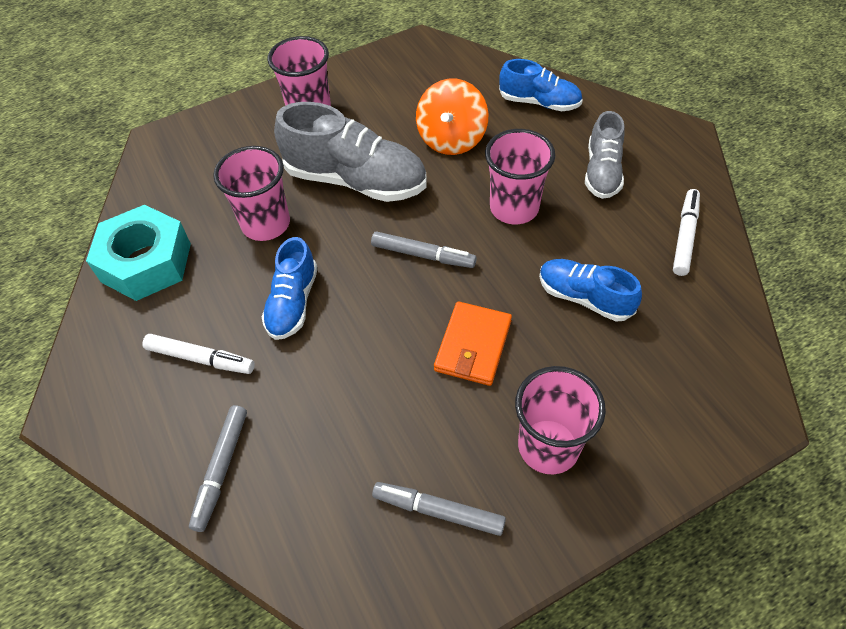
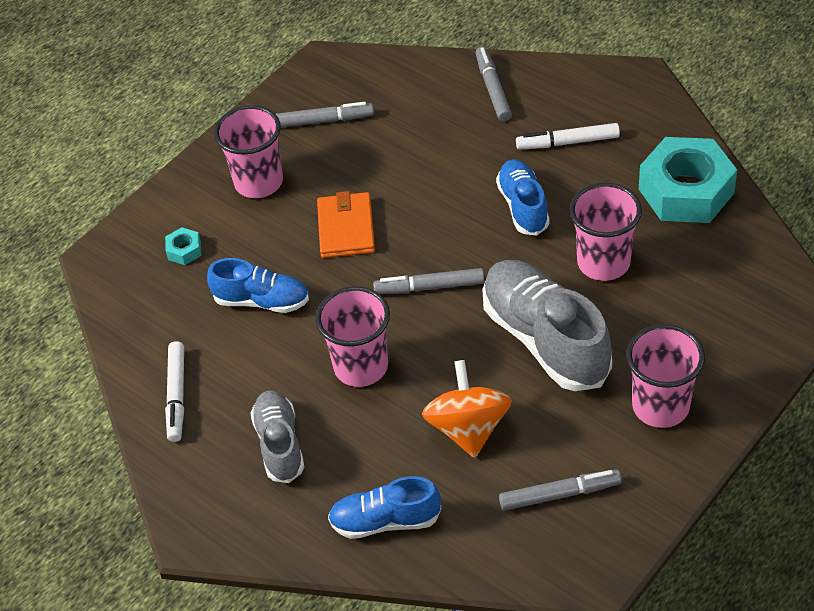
camera: 160 degrees right, 5 degrees down
(356, 180) = (545, 339): grey shoe -> grey shoe turned 60 degrees clockwise
(413, 84) = (559, 494): none -> grey marker
(655, 386) = (184, 250): none -> turquoise nut

